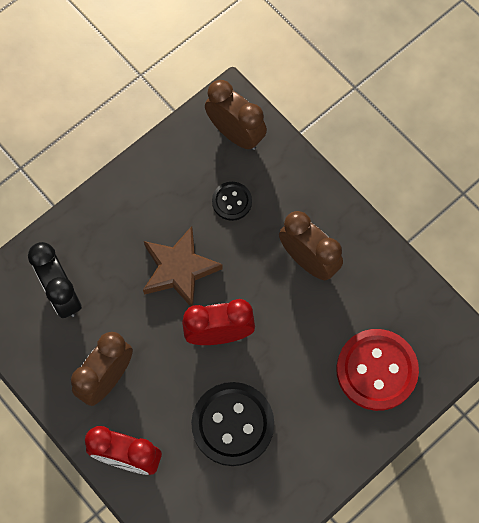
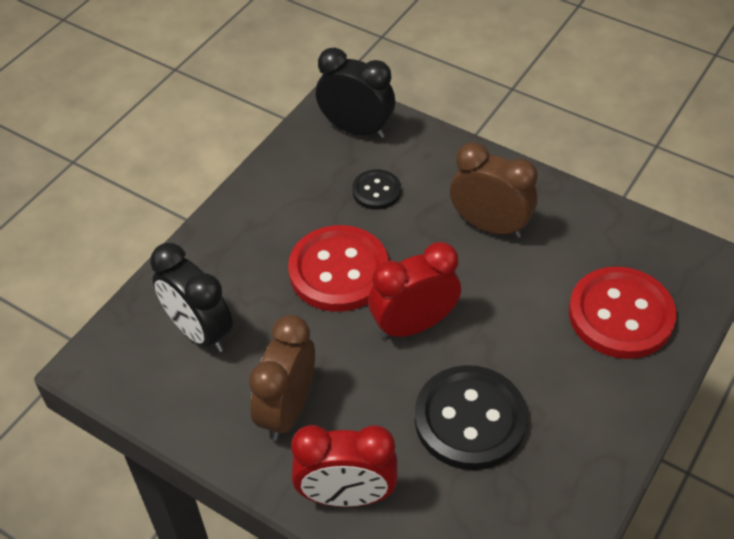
camera: 15 degrees left, 20 degrees down
(179, 269) = (339, 271): brown star -> red button
(235, 134) = (356, 129): brown clock -> black clock

